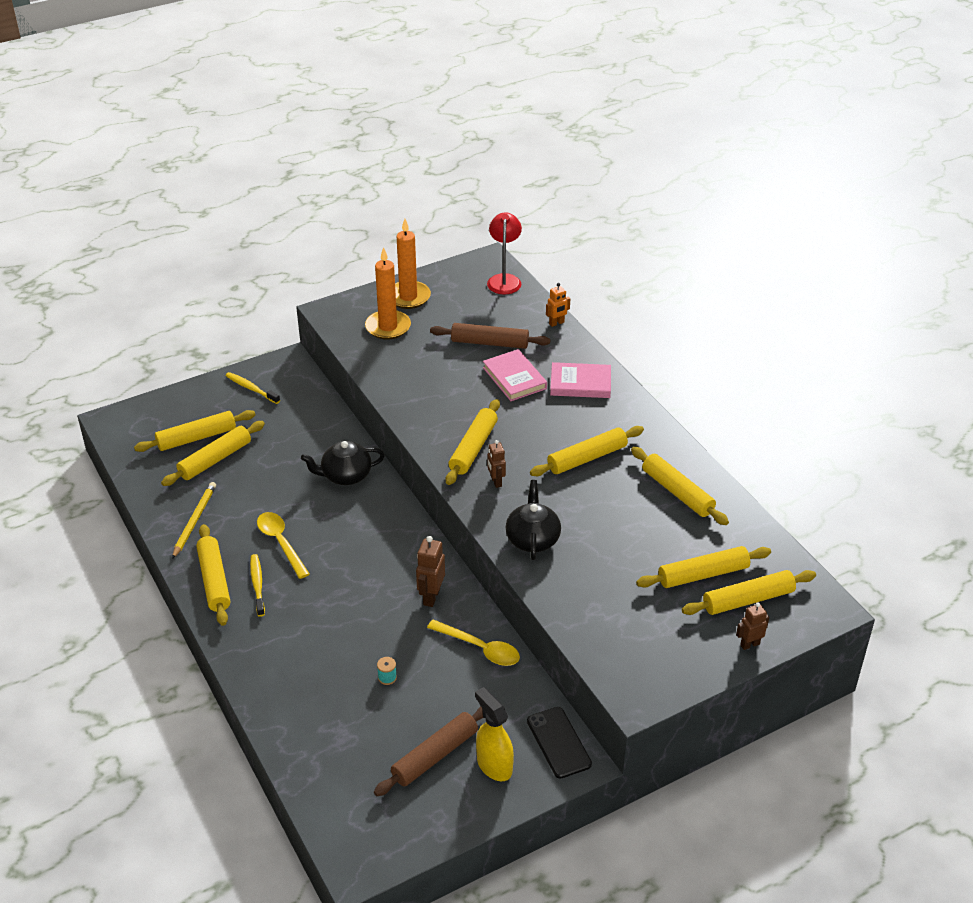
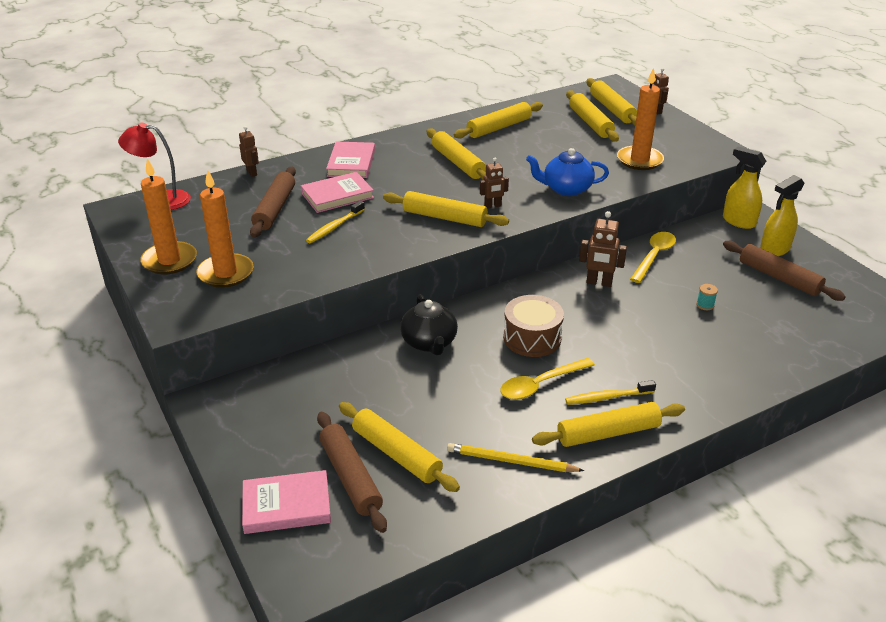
camera: 90 degrees left, 5 degrees down
(177, 410) = (286, 505): none -> pink book
(196, 438) = (350, 477): yellow rolling pin -> brown rolling pin
(251, 389) = (255, 432): yellow toothbrush -> yellow toothbrush (335, 227)
(345, 541) = (532, 338): none -> brown drum
(532, 539) = (566, 189): black teapot -> blue teapot
(556, 323) = (252, 173): orange robot -> brown robot
(558, 742) = (738, 221): black phone -> yellow spray bottle
(605, 609) = (639, 160): none -> orange candle

